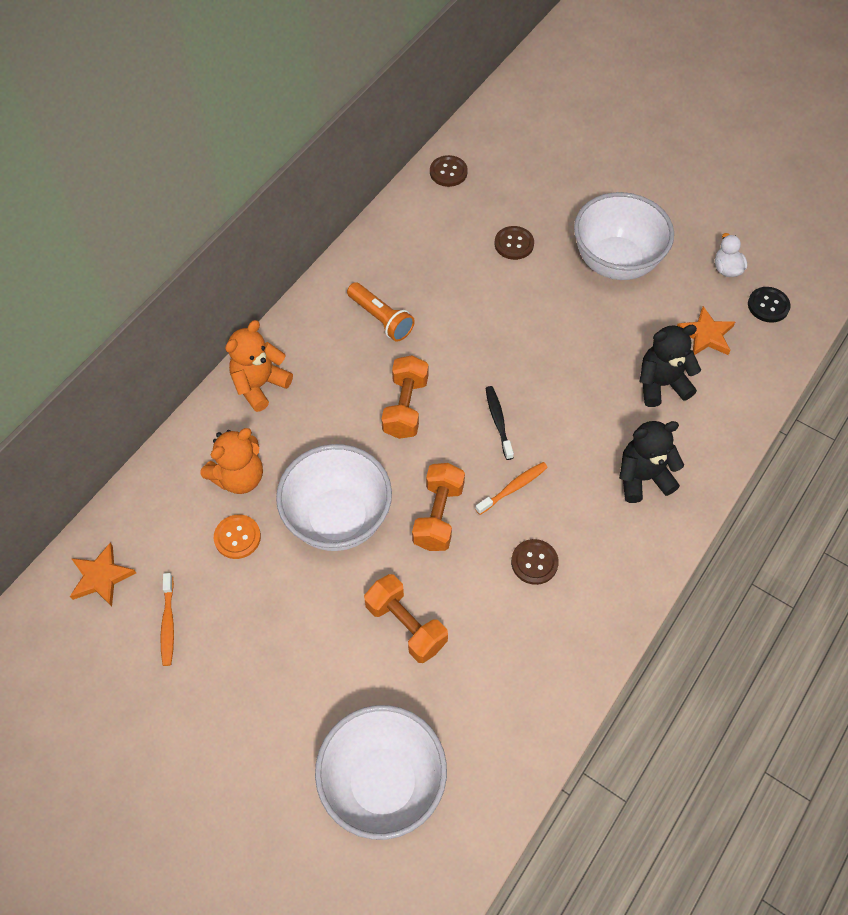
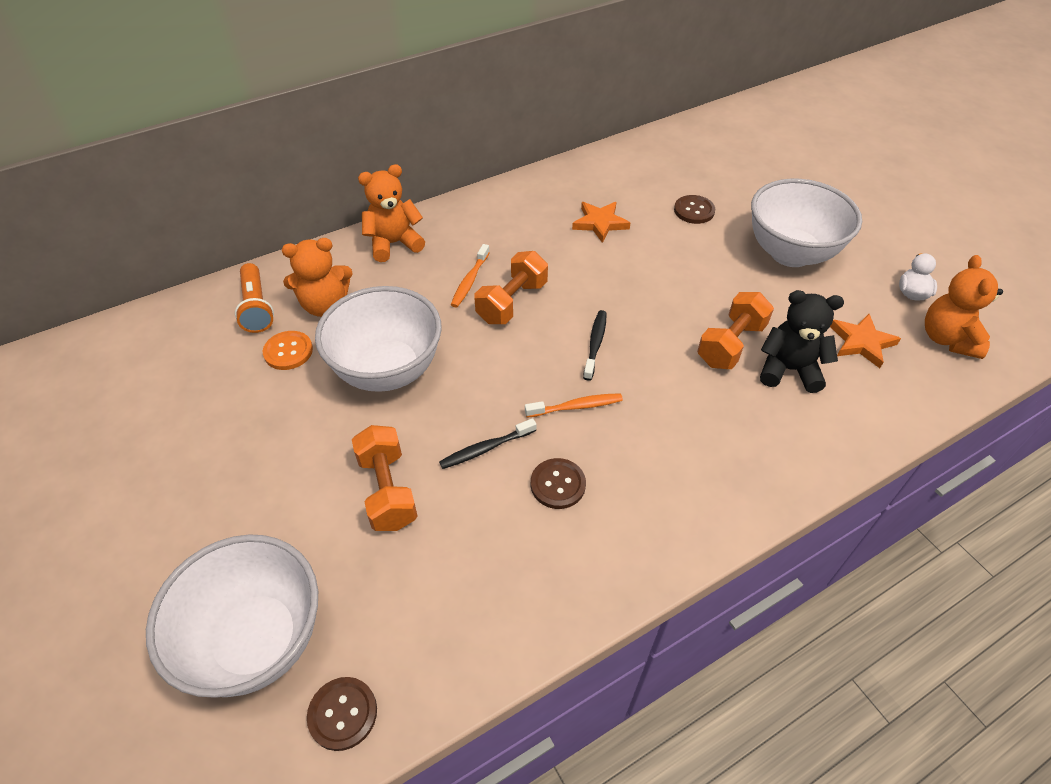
camera: 25 degrees right, 10 degrees down
(101, 577) = (153, 339): orange star -> orange star (600, 223)
(168, 623) = (176, 398): orange toothbrush -> orange toothbrush (470, 281)
(381, 319) = (534, 229): orange flashlight -> orange flashlight (256, 307)
(438, 516) = (485, 403): orange dumbbell -> orange dumbbell (730, 344)
(448, 172) = (662, 145): brown button -> brown button (343, 714)
(462, 556) = (485, 448): none -> black toothbrush
(643, 477) = (724, 448): black teddy bear -> none
(768, 305) = (947, 339): black button -> orange teddy bear

